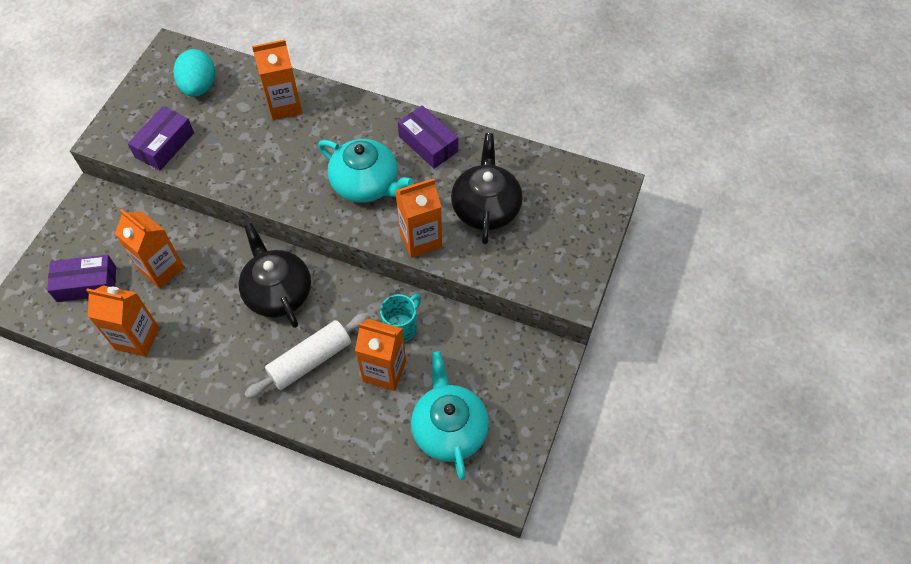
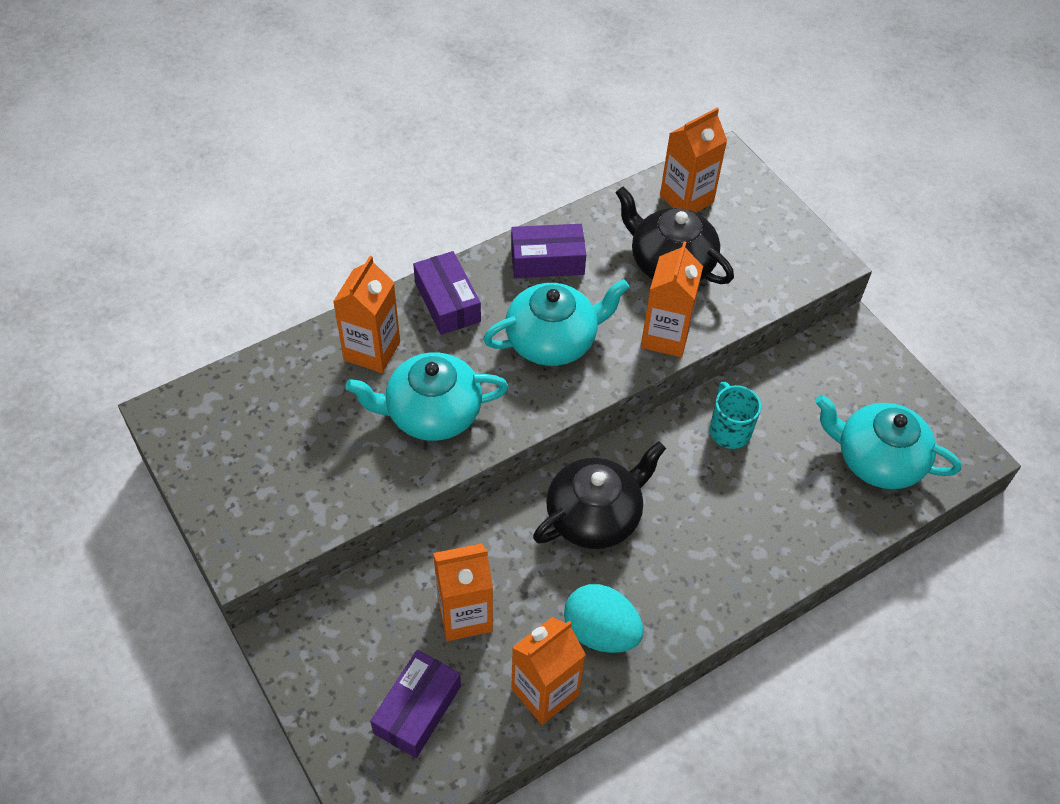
camera: 55 degrees left, 5 degrees down
(164, 145) = (316, 497): purple box -> purple box (447, 302)
(199, 87) = (259, 416): turquoise egg -> turquoise egg (600, 632)
(262, 160) = (431, 413): none -> turquoise teapot
(277, 292) = (595, 515): black teapot -> black teapot turned 135 degrees clockwise
(310, 360) = (708, 533): white rolling pin -> none
(384, 371) = (771, 475): orange carton -> orange carton (686, 199)

